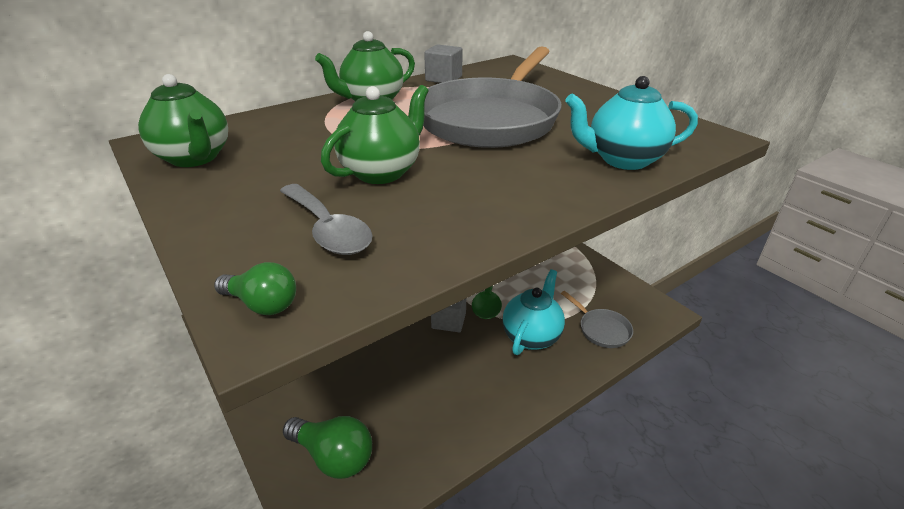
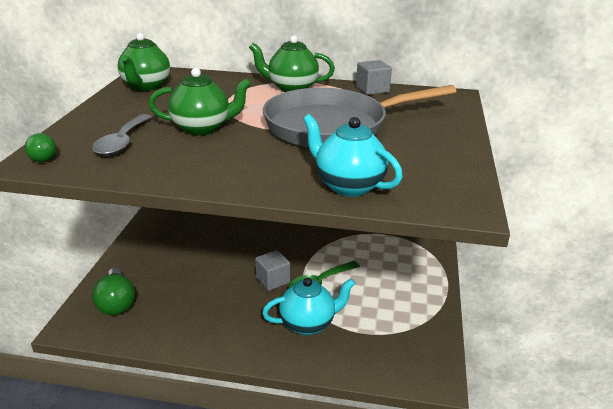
camera: 45 degrees right, 5 degrees down
(601, 329) = (364, 355): grey pan -> none

